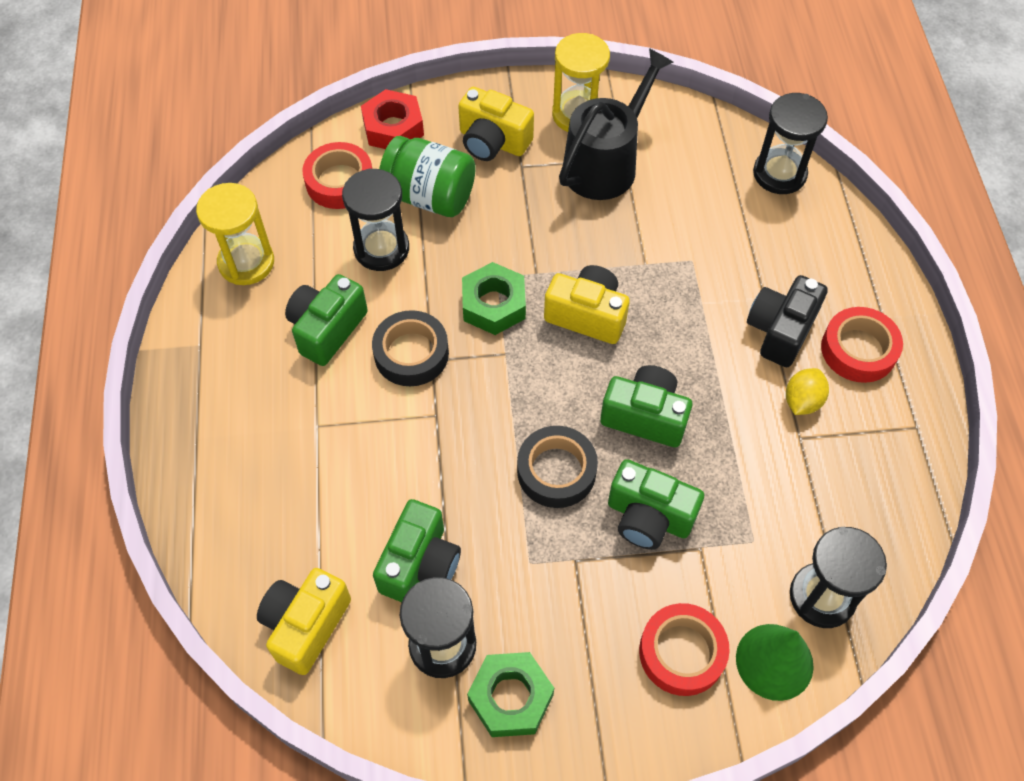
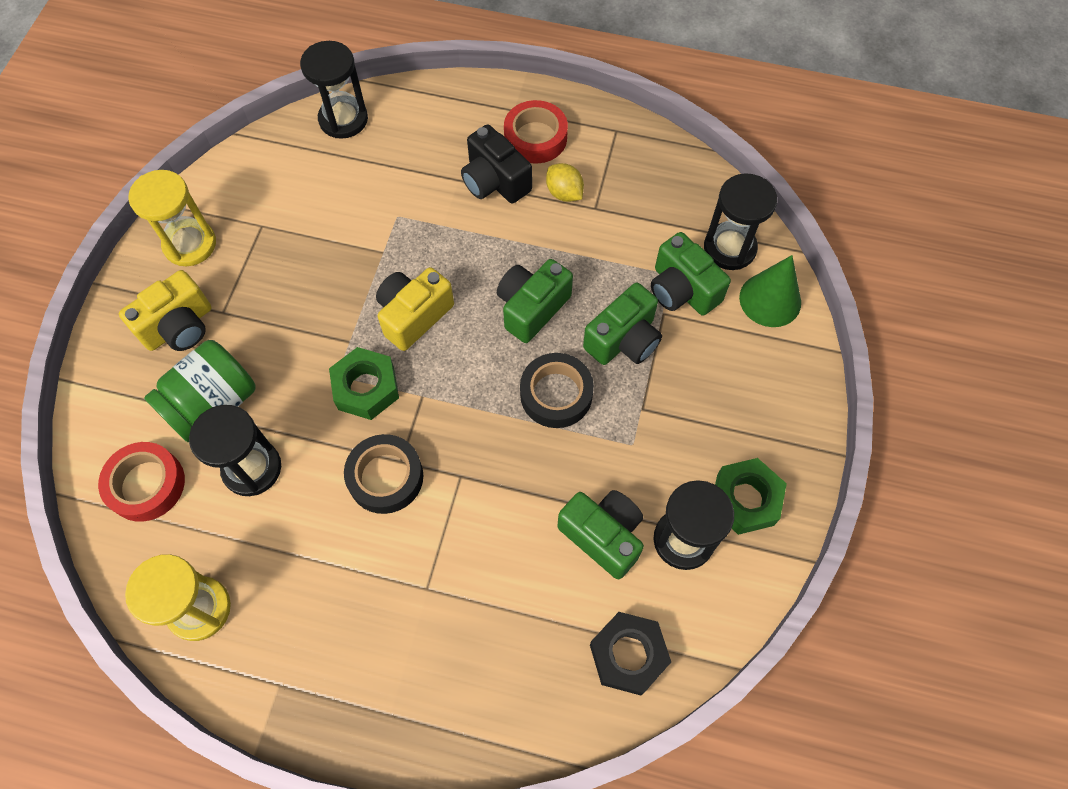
camera: 70 degrees left, 5 degrees up
(306, 625) = (628, 655): yellow camera -> black nut
(327, 329) = (321, 548): green camera -> green camera (682, 290)
(393, 128) = (107, 412): red nut -> none
(605, 164) = (259, 243): black watering can -> none
(682, 652) = (744, 359): red tape -> none

